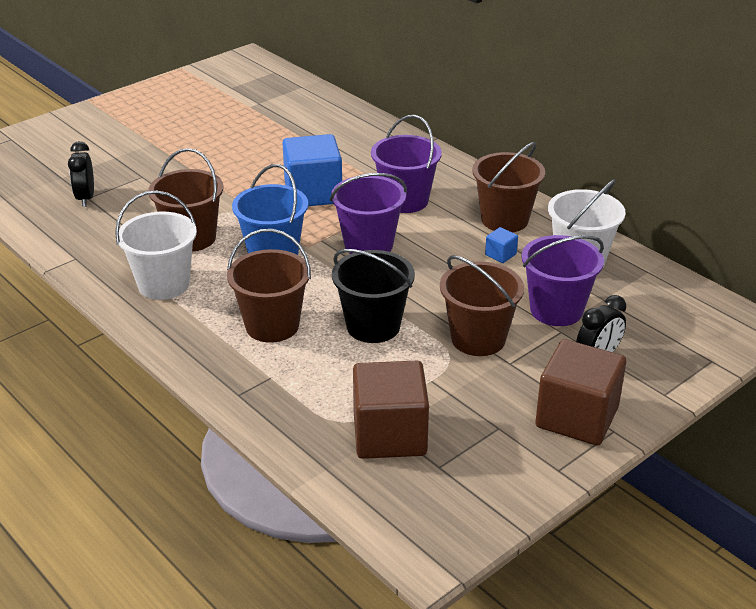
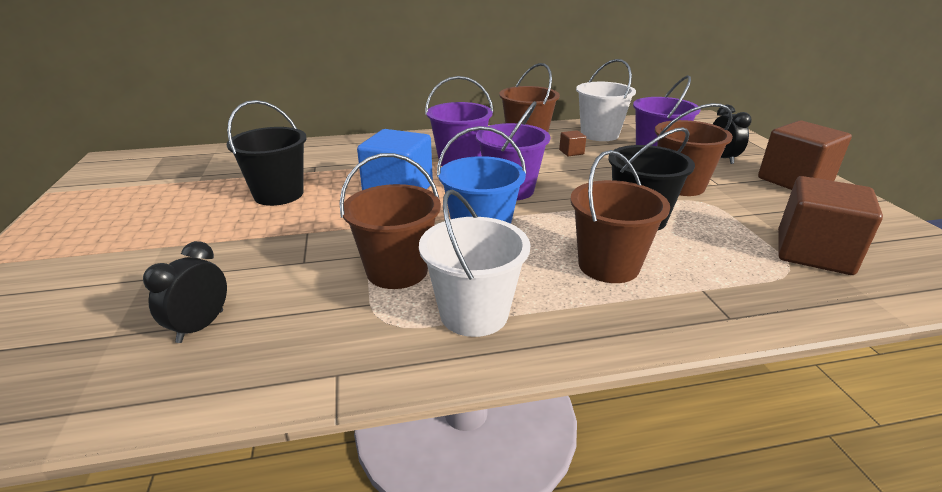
camera: 60 degrees left, 5 degrees down
(85, 198) = (200, 326): black clock -> black clock turned 90 degrees clockwise
(257, 147) = (278, 194): none -> black bucket
(500, 255) = (571, 152): blue cube -> brown cube

